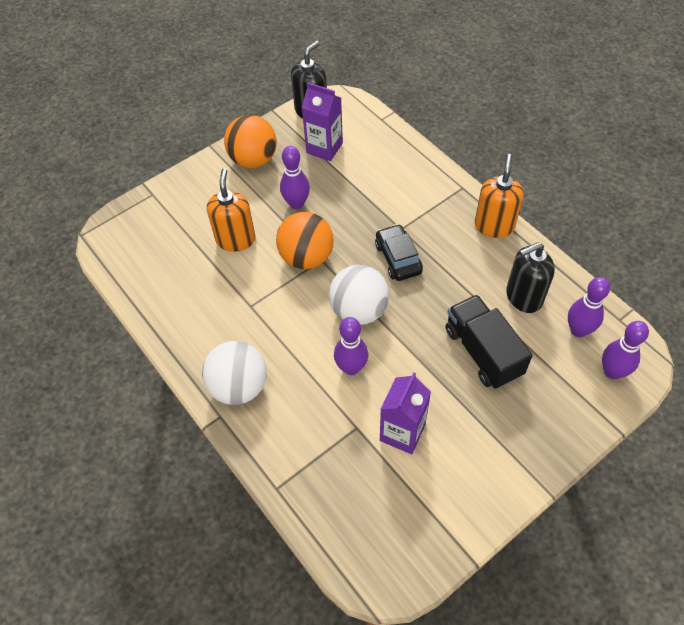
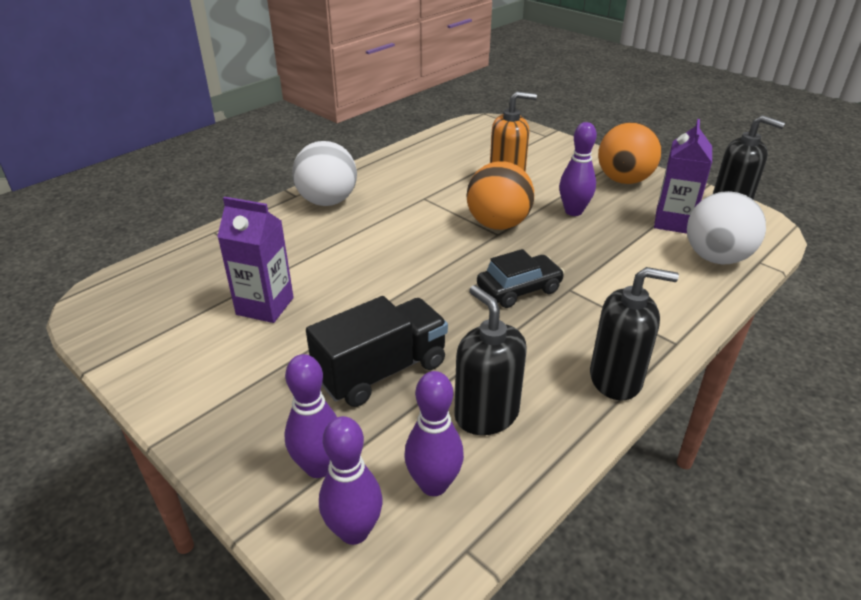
camera: 80 degrees right, 20 degrees down
(351, 368) = (351, 265): purple bowling pin -> purple bowling pin (318, 467)
(359, 310) = (431, 265): white ball -> white ball (716, 258)
(494, 225) = (616, 379): orange soap dispenser -> black soap dispenser

